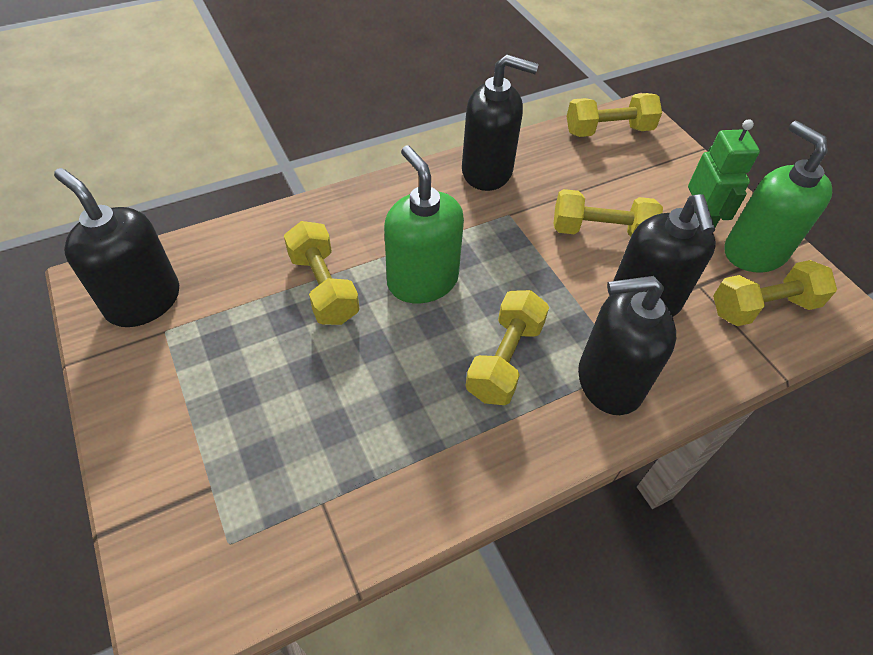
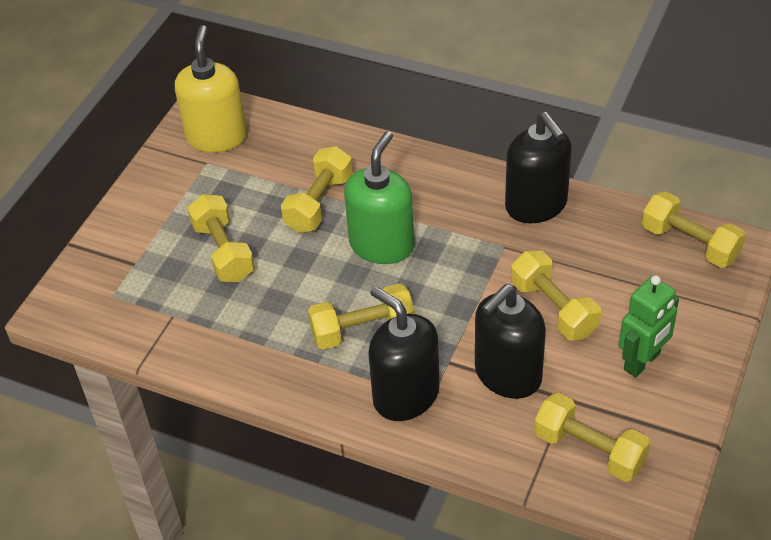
camera: 55 degrees right, 5 degrees down
(143, 301) = (216, 136): black soap dispenser -> yellow soap dispenser
(291, 397) = (223, 251): none -> yellow dumbbell
(754, 252) = (652, 415): green soap dispenser -> none

